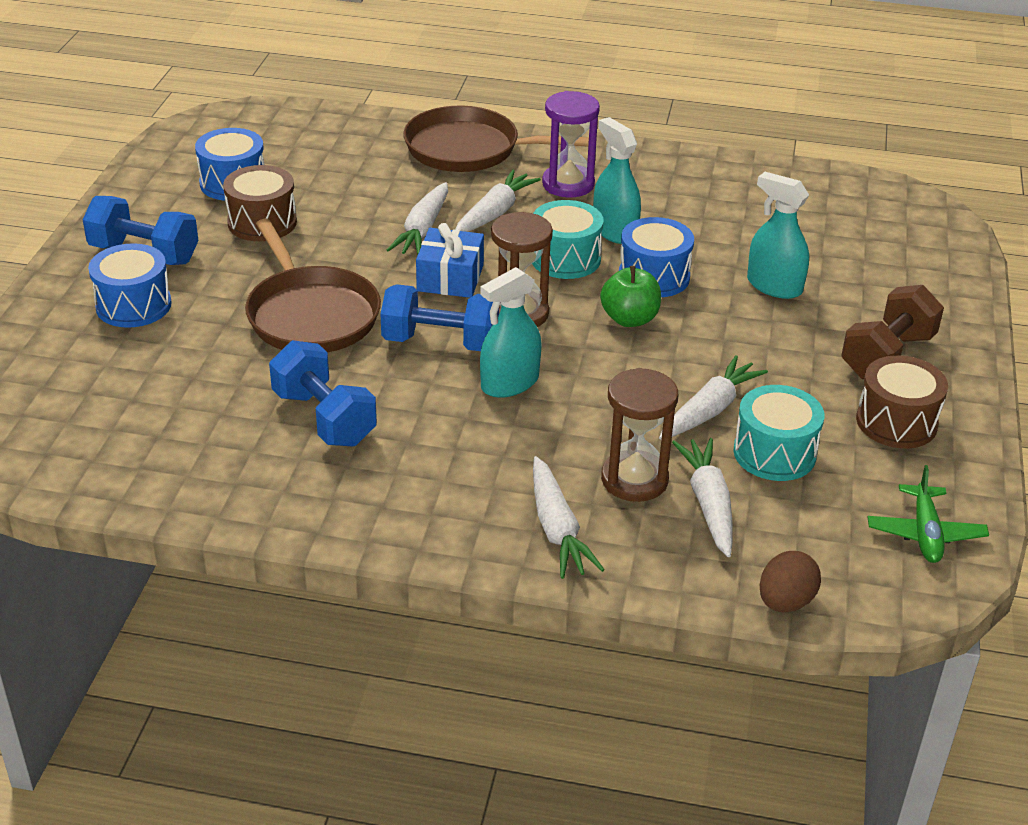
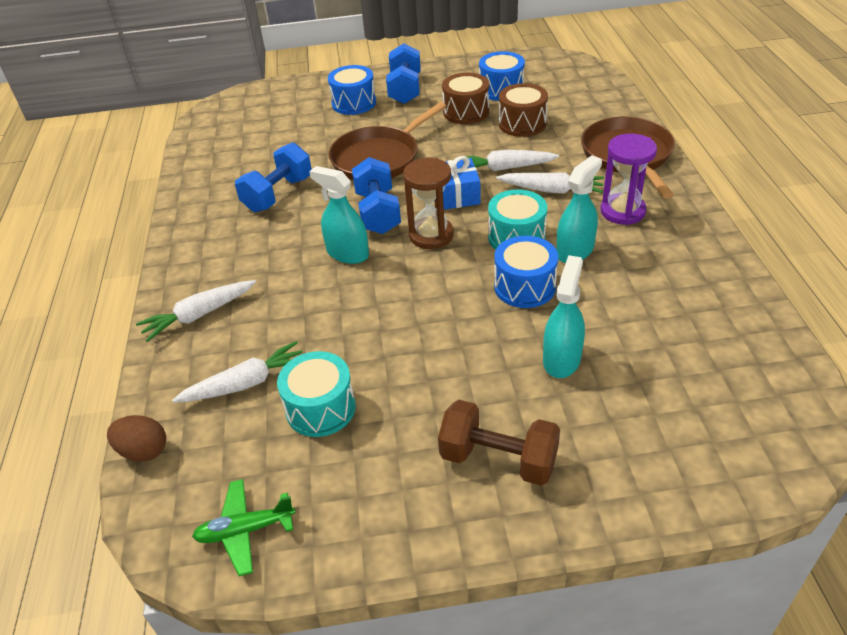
camera: 75 degrees right, 5 degrees up
(629, 319) = (457, 288): green apple -> none
(634, 479) = (262, 338): brown hourglass -> none
(709, 410) = (361, 358): white carrot -> none
(896, 422) = (397, 483): brown drum -> brown drum (522, 124)

